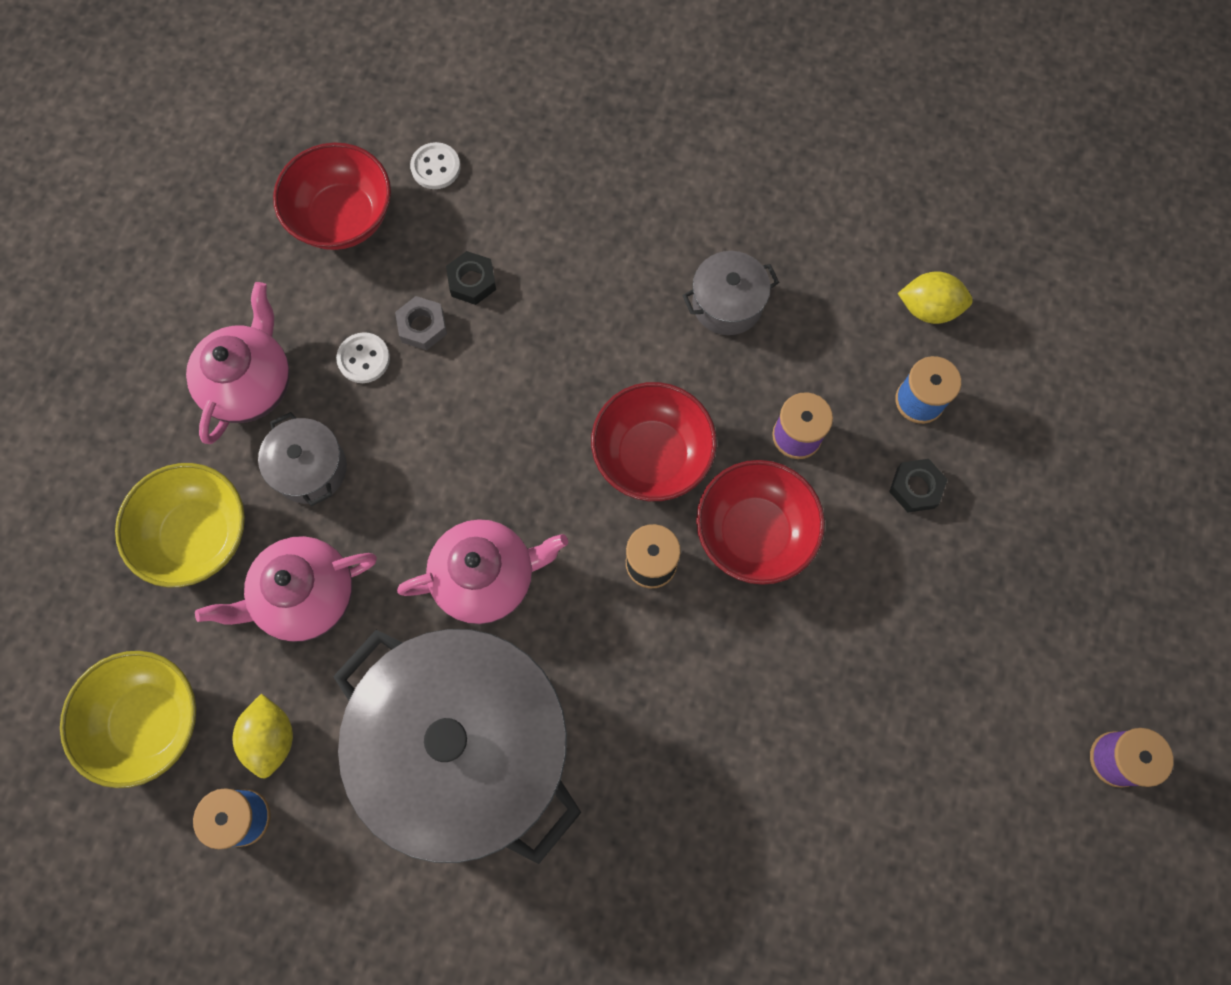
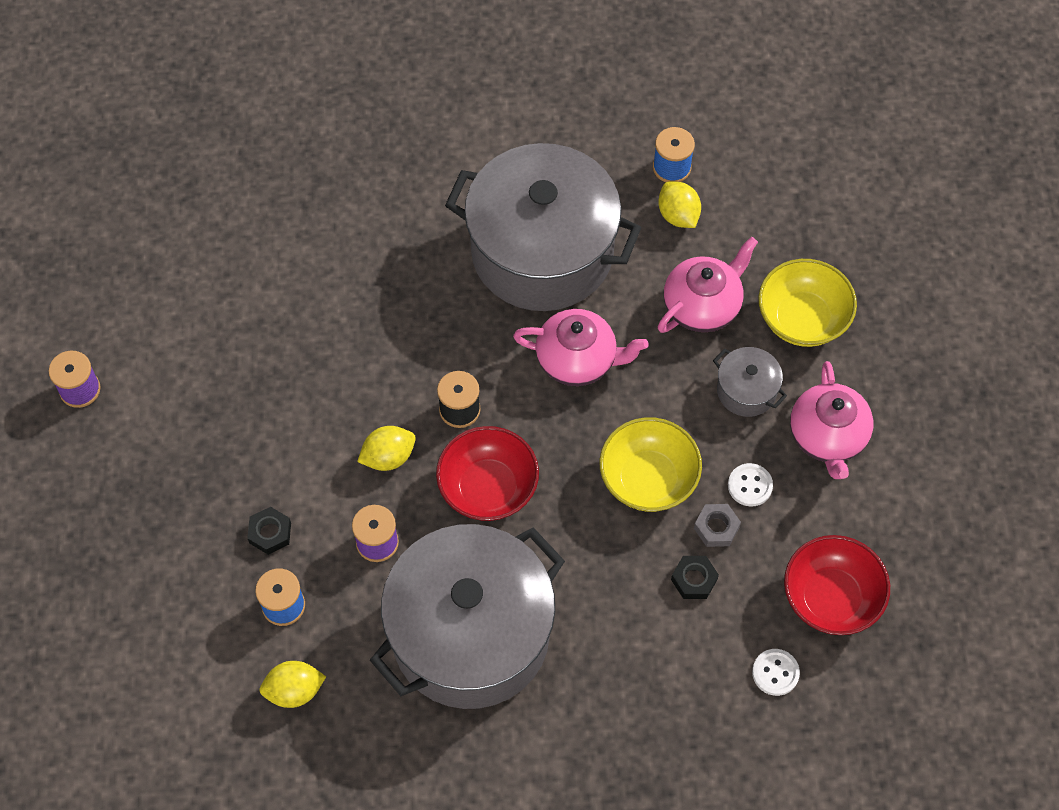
camera: 160 degrees right, 10 degrees down
(149, 721) = (765, 198): yellow bowl -> yellow bowl (648, 479)
(487, 577) = (578, 360): pink teapot -> pink teapot turned 135 degrees counterclockwise
(727, 304) = (470, 634): grey pot -> grey pot, size x2.45
(754, 532) = (388, 457): red bowl -> yellow lemon

